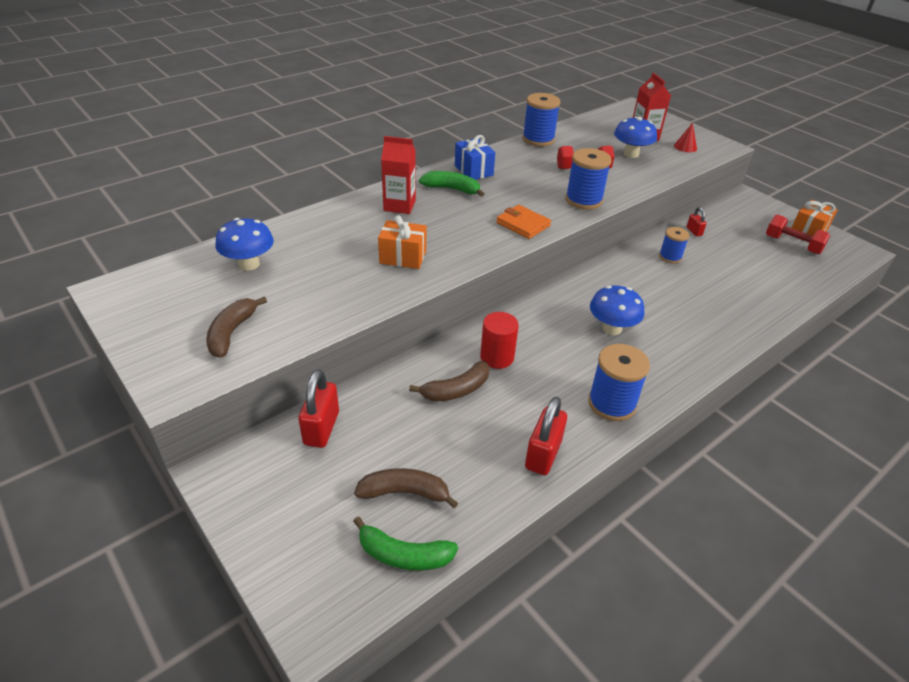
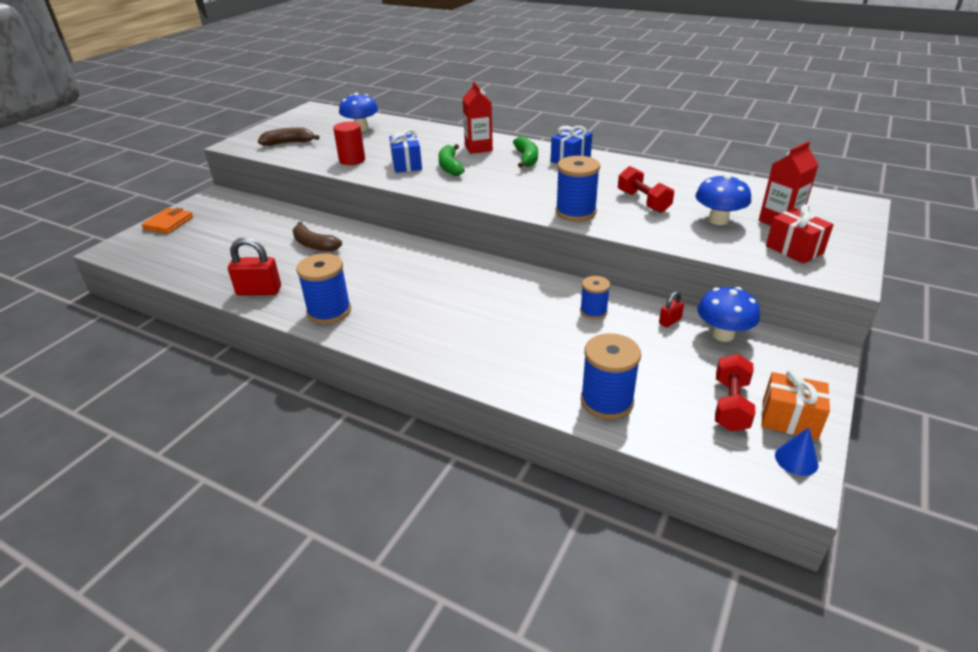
camera: 70 degrees right, 5 degrees down
(321, 428) = (258, 212): red padlock -> none
(403, 257) = (406, 165): orange gift -> blue gift
(403, 555) = (160, 261): green banana -> green banana (450, 167)
(405, 492) = (210, 250): brown banana -> none
(497, 357) = (360, 252): red cylinder -> red cylinder (352, 160)
(523, 224) = (499, 194): orange wallet -> orange wallet (168, 223)
(538, 139) = (676, 172): blue spool -> blue spool (606, 401)
(611, 328) = (434, 296): blue mushroom -> blue mushroom (723, 335)
(685, 147) = (794, 249): red cone -> red gift
(843, 243) = (796, 459): none -> blue cone

